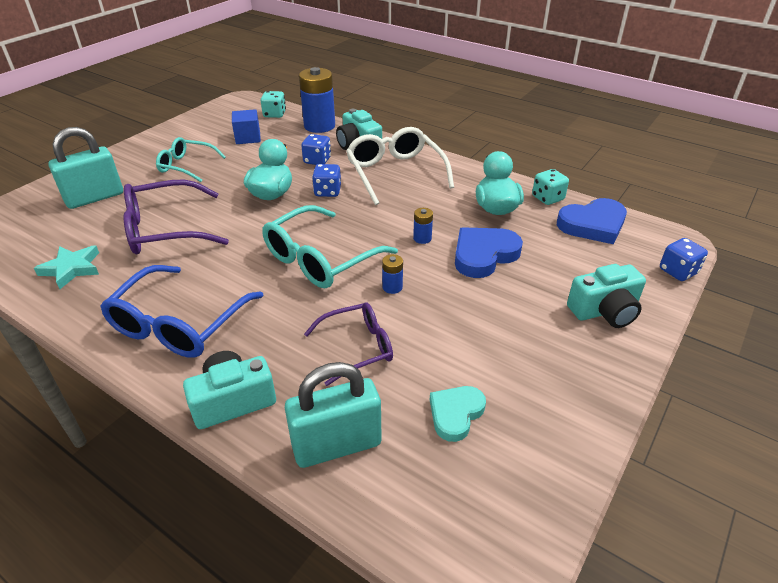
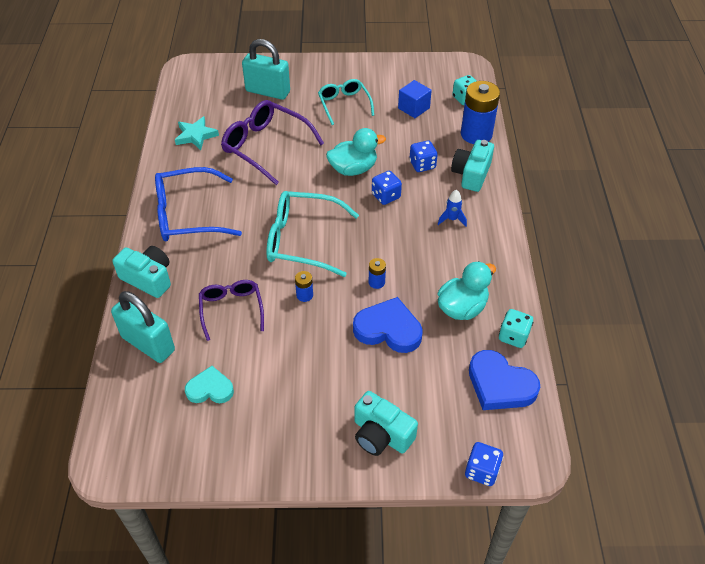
camera: 55 degrees right, 10 degrees up
(357, 347) = (231, 309): purple glasses -> purple glasses turned 135 degrees counterclockwise
(395, 173) = (452, 219): white glasses -> blue rocket

